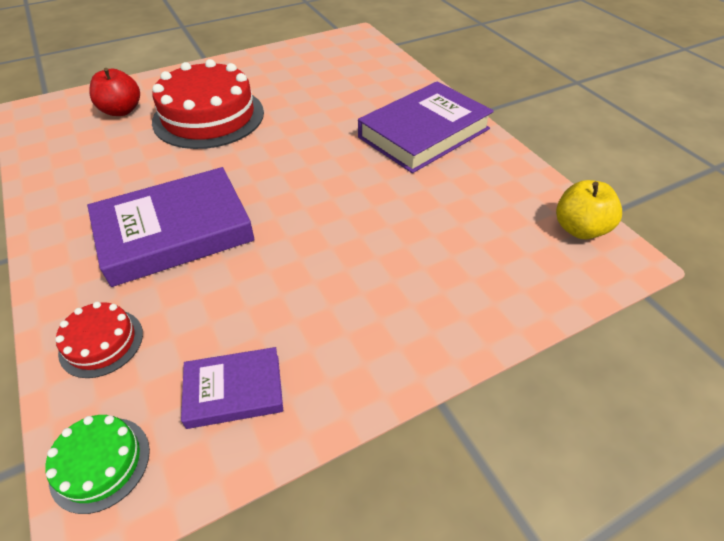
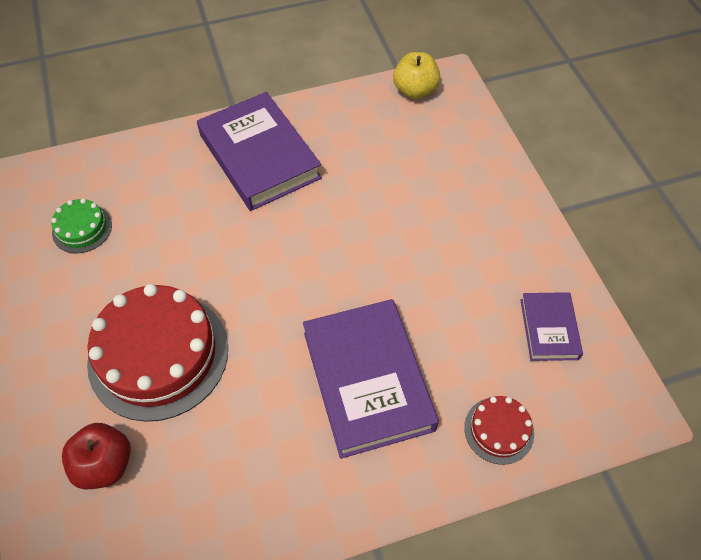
camera: 80 degrees left, 10 degrees up
(100, 463) = (605, 414): green cake -> green cake (82, 229)

